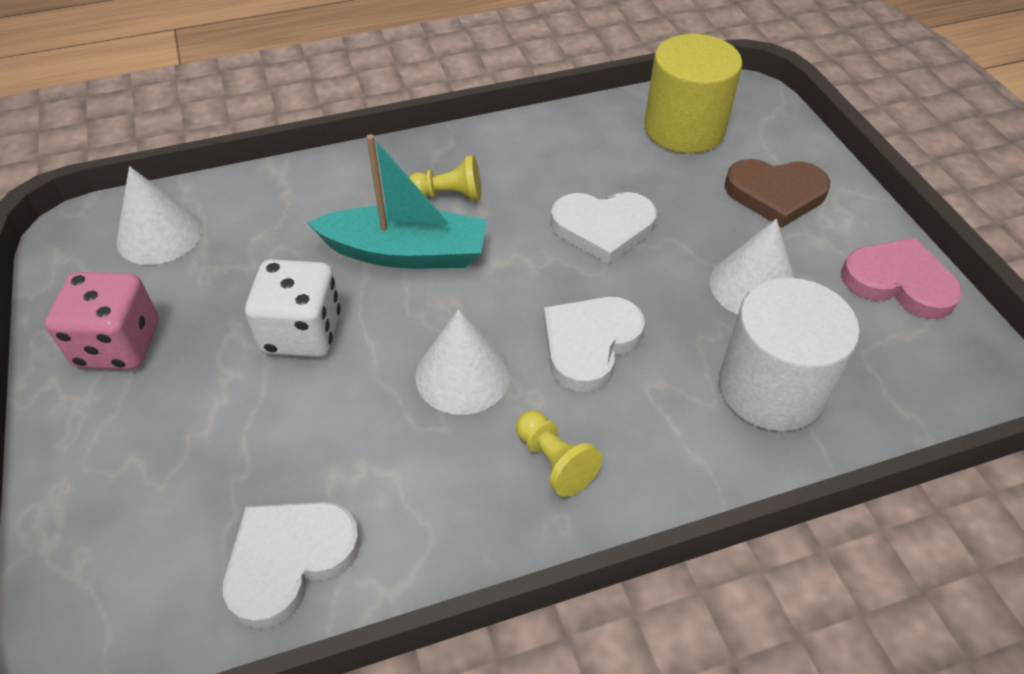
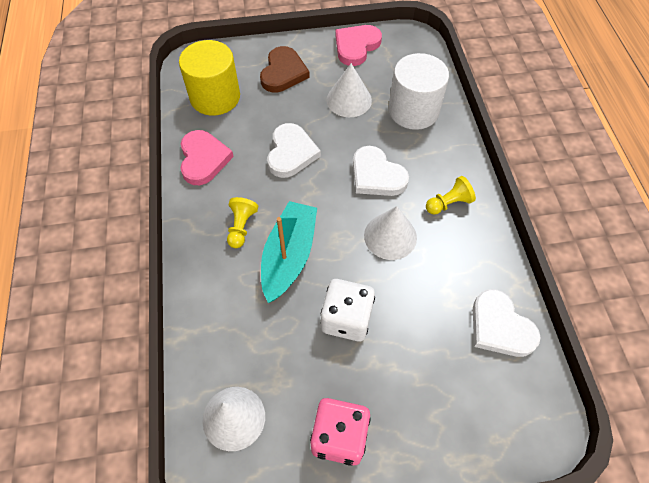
camera: 80 degrees left, 10 degrees up
(560, 138) = (203, 159): none -> pink heart

